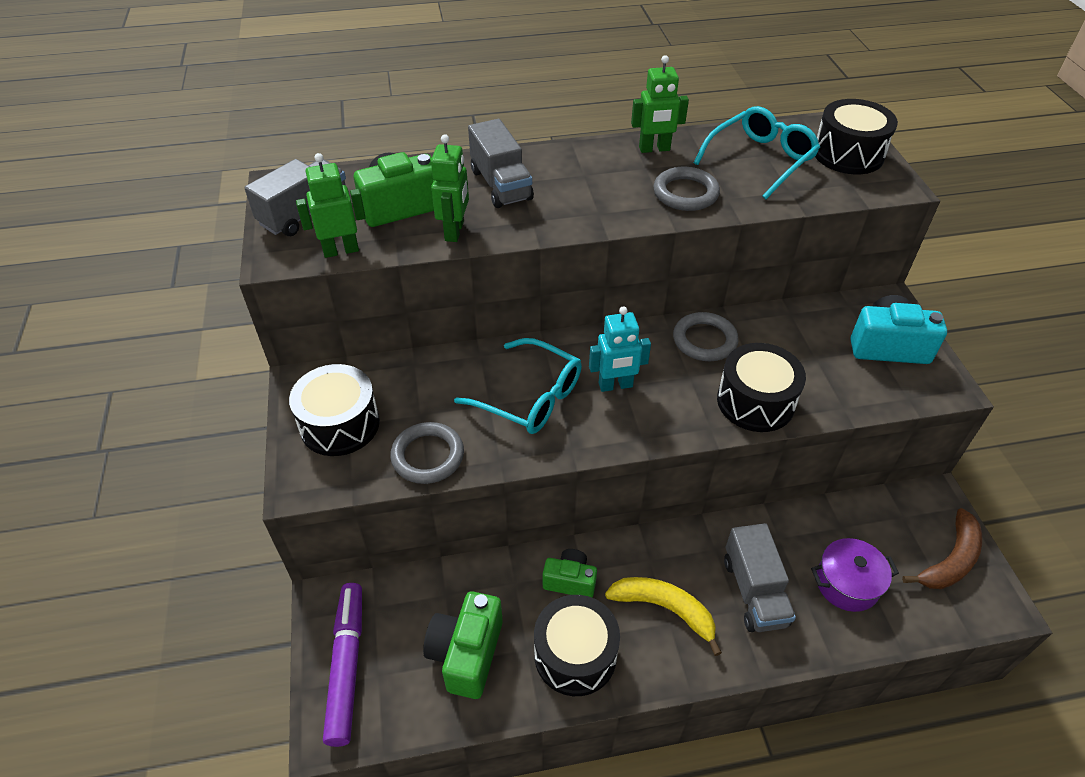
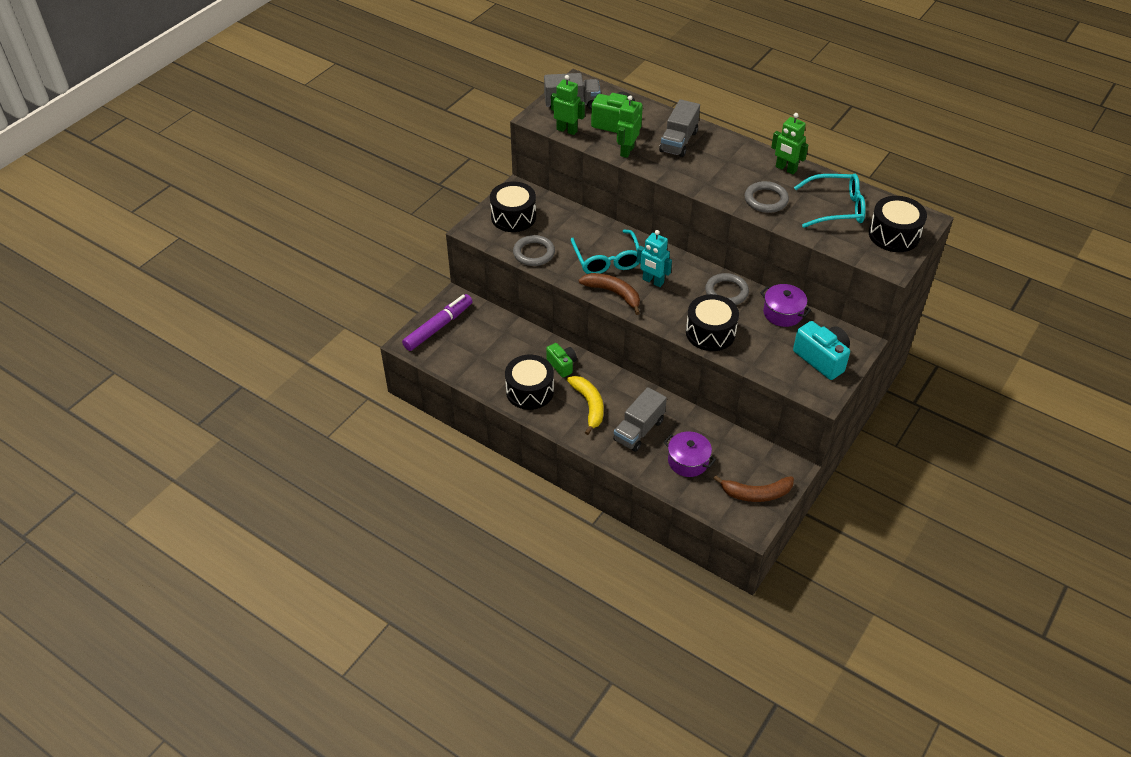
camera: 45 degrees right, 0 degrees up
(455, 231) = (627, 151): green robot -> green robot turned 150 degrees clockwise
(466, 653) = (487, 357): green camera -> none
(593, 436) = (614, 293): none -> brown banana
(786, 323) = (783, 313): none -> purple pot

